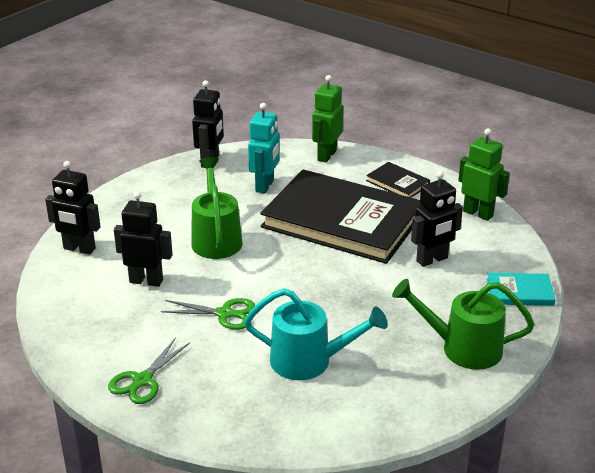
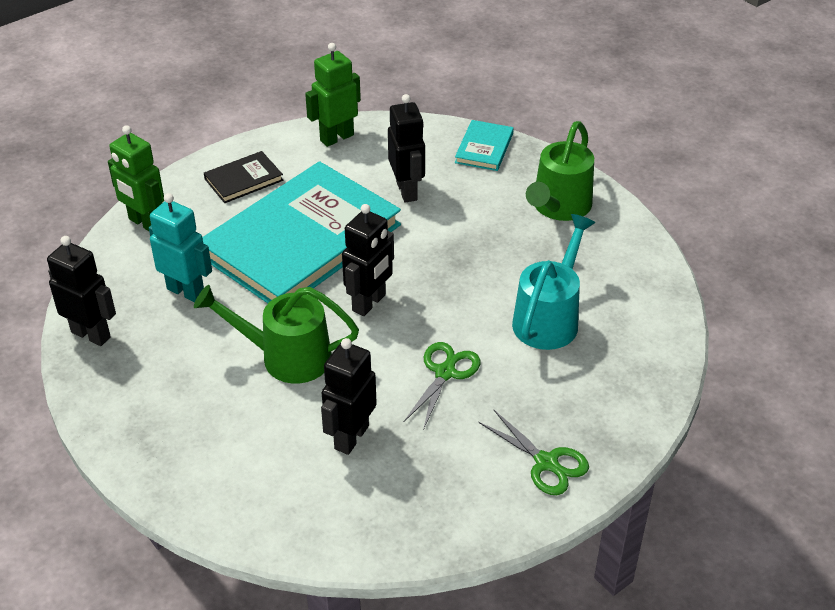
camera: 75 degrees left, 10 degrees up
(79, 249) = (245, 503): black robot -> black robot (369, 303)
(342, 221) = (301, 241): black book -> turquoise book

